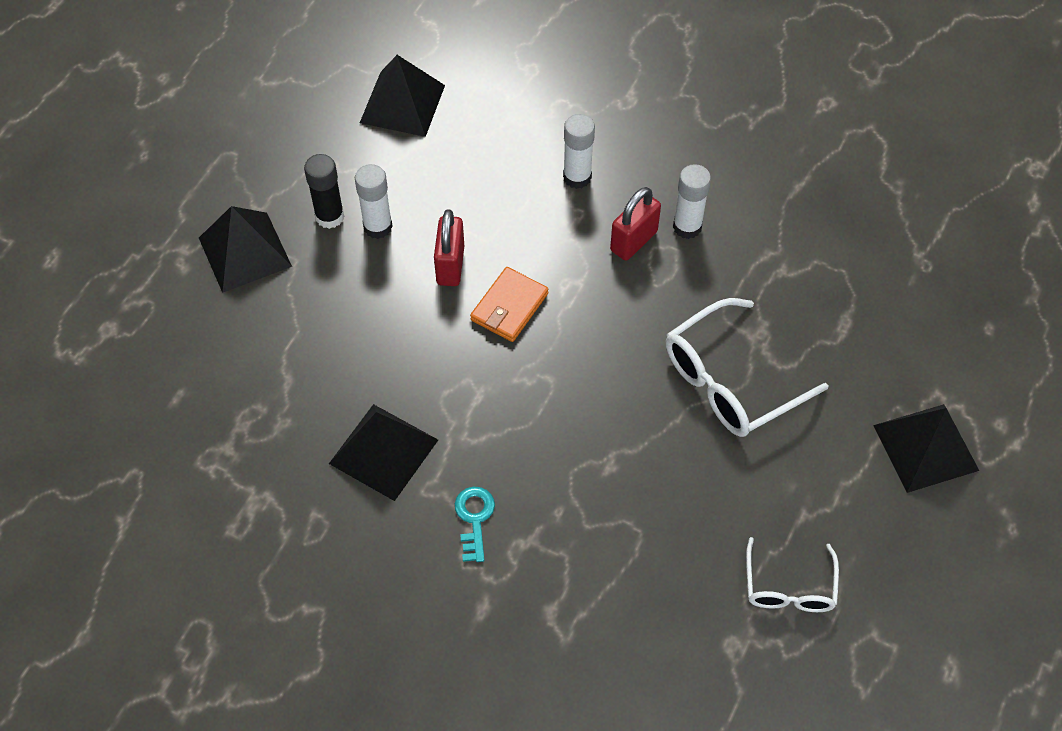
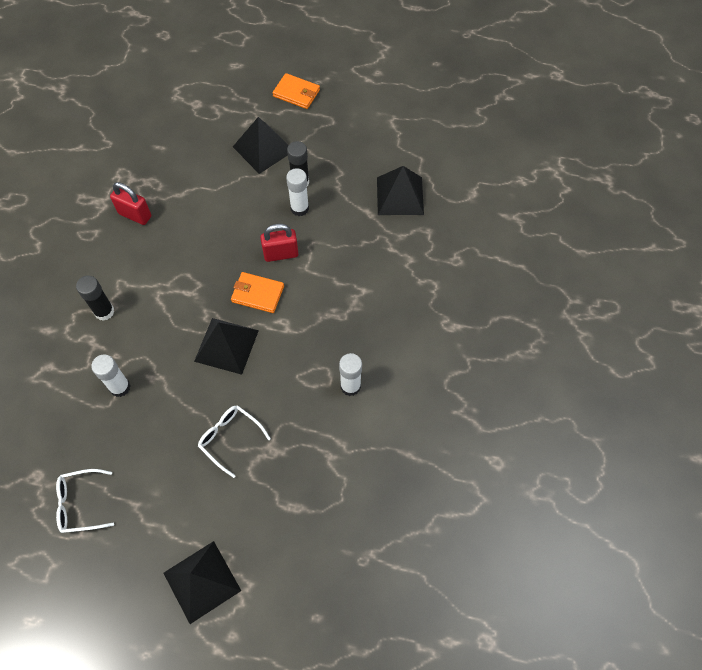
camera: 75 degrees right, 5 degrees up
(153, 187) = (296, 93): none -> orange wallet
(383, 451) = (142, 254): black pyramid -> black pyramid (226, 345)
(474, 519) = (104, 311): turquoise key -> black glue stick
(577, 177) = (372, 309): white glue stick -> white glue stick (120, 387)
(633, 241) = (329, 355): red padlock -> red padlock (135, 215)
(730, 381) = (230, 438): white glasses -> white glasses, size x0.61

